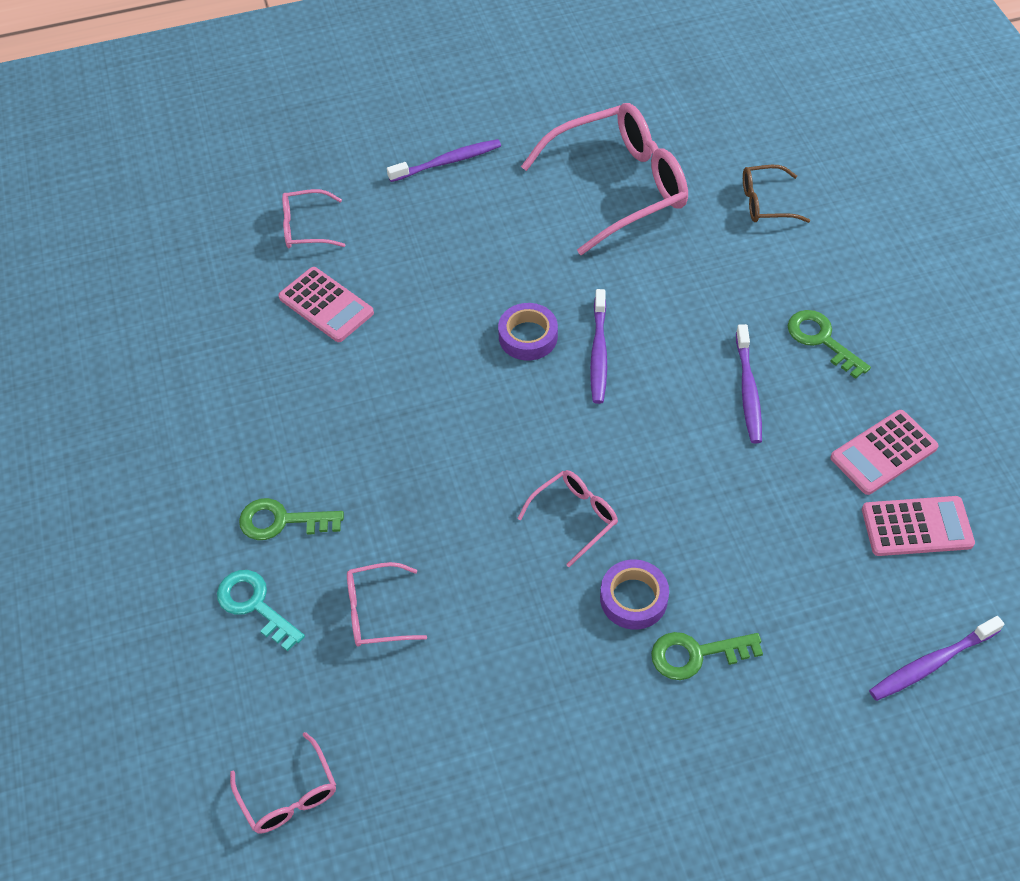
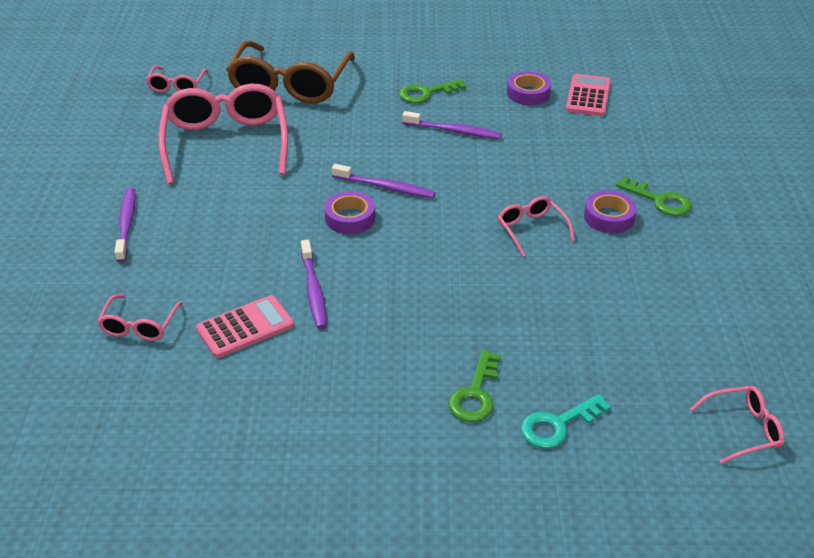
camera: 75 degrees left, 15 degrees down
(376, 612) = (585, 350): pink glasses -> pink glasses (177, 86)
(696, 654) = (659, 200): green key -> green key turned 60 degrees counterclockwise
(765, 202) = (290, 85): brown glasses -> brown glasses, size x2.10
(883, 453) = (528, 93): pink calculator -> purple tape
(932, 663) = (685, 115): purple toothbrush -> purple toothbrush (313, 290)

